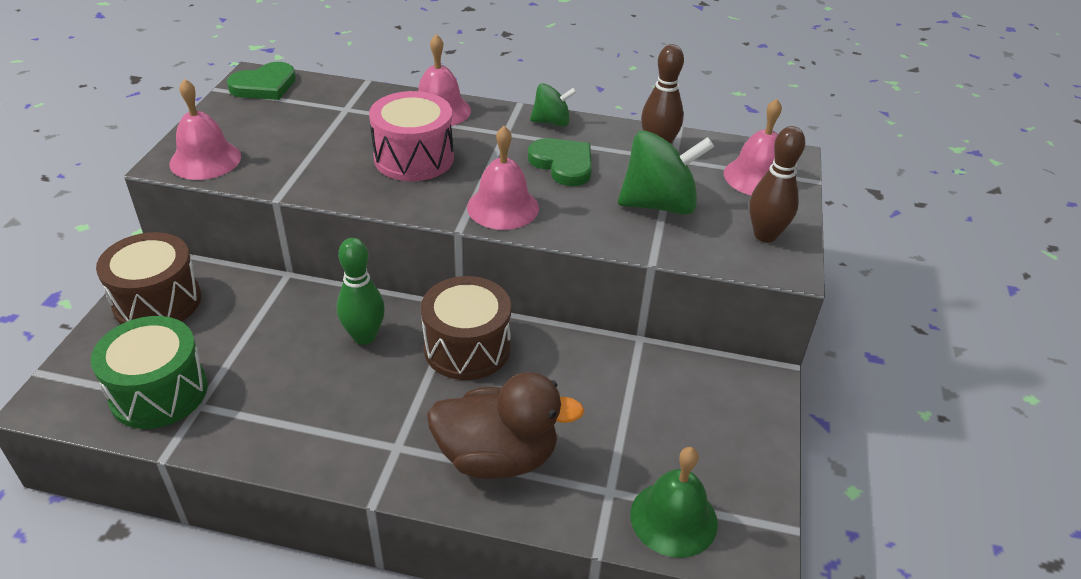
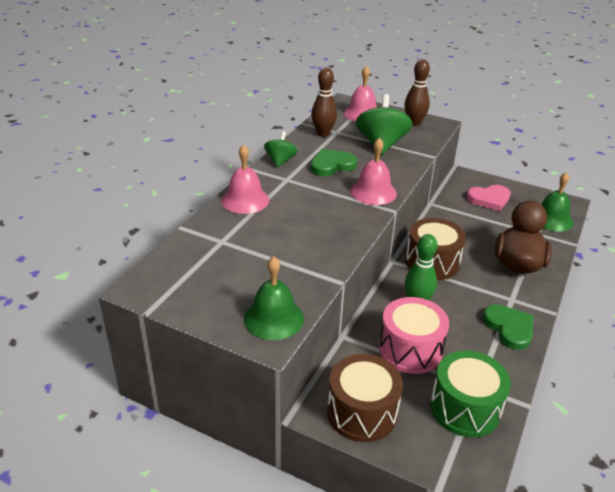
camera: 75 degrees left, 5 degrees down
(205, 160) = (273, 318): pink bell -> green bell
(264, 86) = (160, 281): green heart -> green heart (509, 328)
(414, 158) = (306, 217): pink drum -> pink drum (410, 349)
(697, 418) = (489, 199): none -> pink heart

